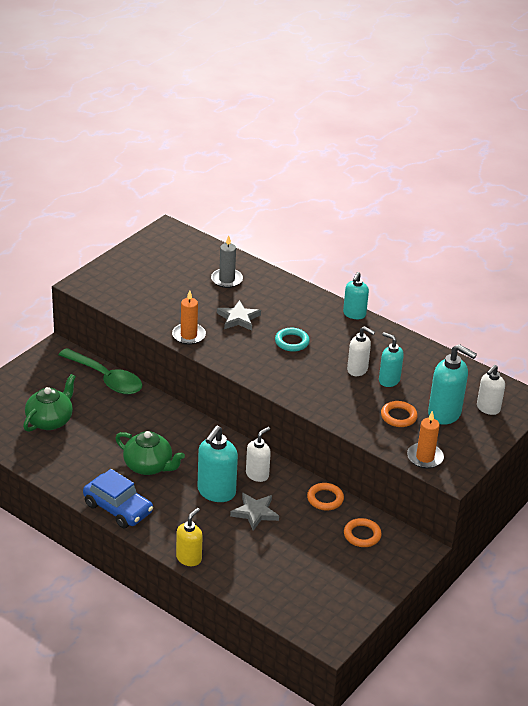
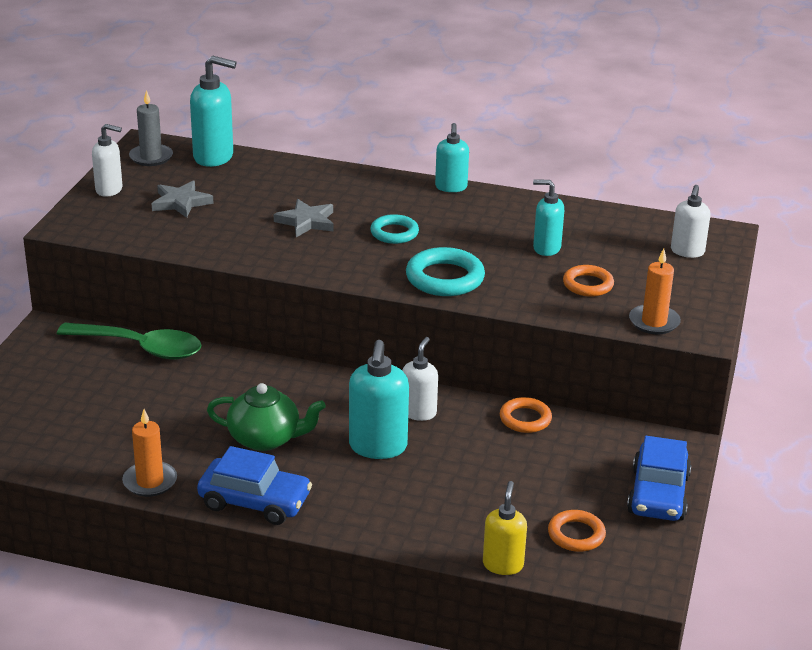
camera: 20 degrees left, 5 degrees down
(50, 420) = (90, 416): green teapot -> none
(188, 335) = (253, 254): orange candle -> orange candle (150, 481)
(189, 558) = (393, 538): yellow soap dispenser -> yellow soap dispenser (503, 564)
(226, 280) = (261, 183): grey candle -> grey candle (151, 157)
(255, 513) = (446, 458): grey star -> grey star (181, 202)
(304, 386) = (445, 278): none -> turquoise ring
(357, 370) = (499, 245): white soap dispenser -> white soap dispenser (109, 190)
(362, 535) = (601, 449): orange ring -> orange ring (576, 535)
(379, 578) = (658, 494): none -> blue car
(445, 414) = (641, 269): turquoise soap dispenser -> turquoise soap dispenser (214, 157)

